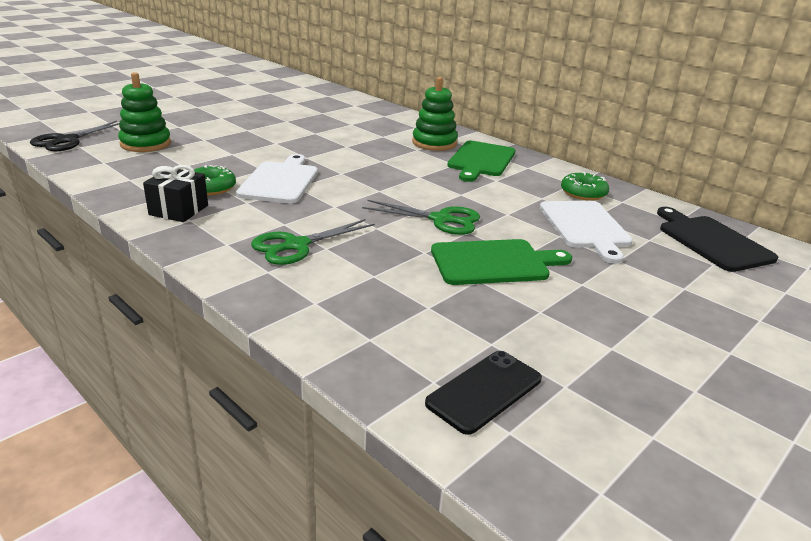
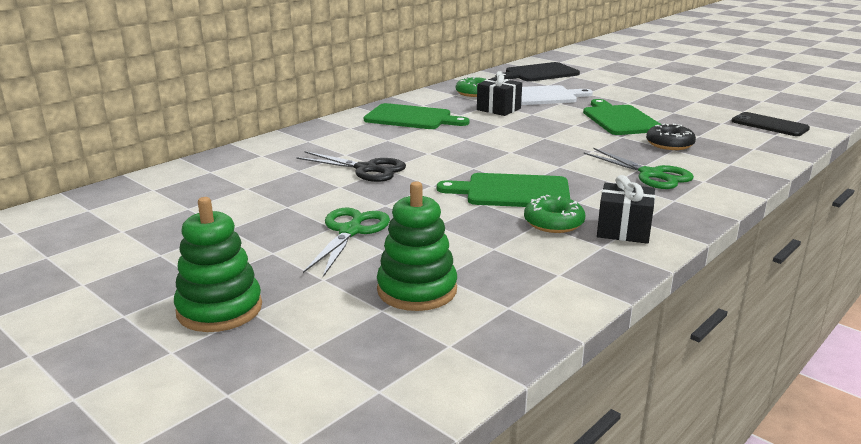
camera: 90 degrees left, 5 degrees down
(67, 140) = (422, 367): black scissors -> black scissors (366, 169)
(280, 181) = (512, 192): white cutting board -> green cutting board
(393, 277) = (669, 144): none -> black donut
(434, 143) = (364, 133): green stacking toy -> green stacking toy (219, 309)
(441, 220) = (559, 132): green scissors -> green scissors (350, 231)
(521, 199) = (498, 109): none -> black gift

